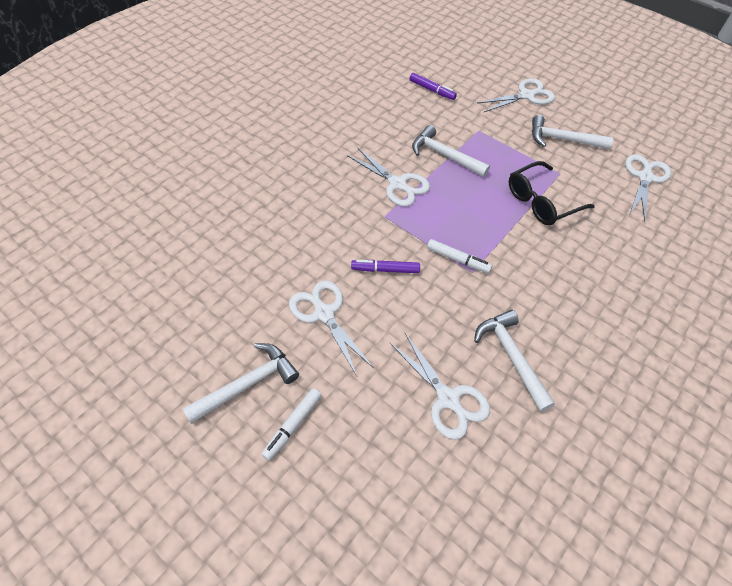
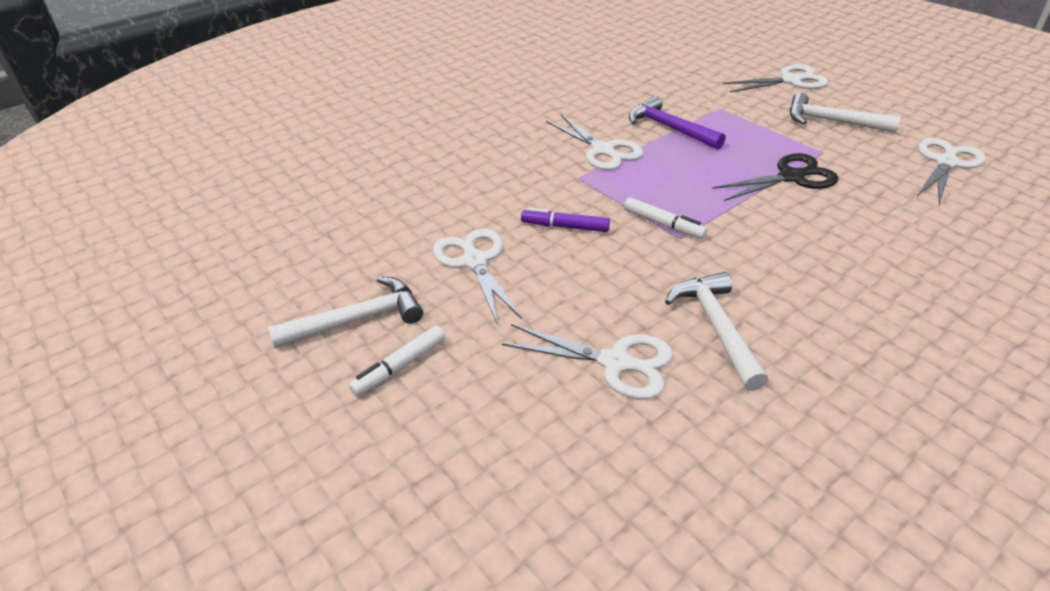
camera: 15 degrees right, 15 degrees down
(432, 90) = (667, 72): purple marker -> none
(444, 155) = (669, 128): white hammer -> purple hammer
(448, 399) = (616, 363): white scissors -> white scissors turned 45 degrees counterclockwise
(541, 201) = (792, 177): black glasses -> black scissors

